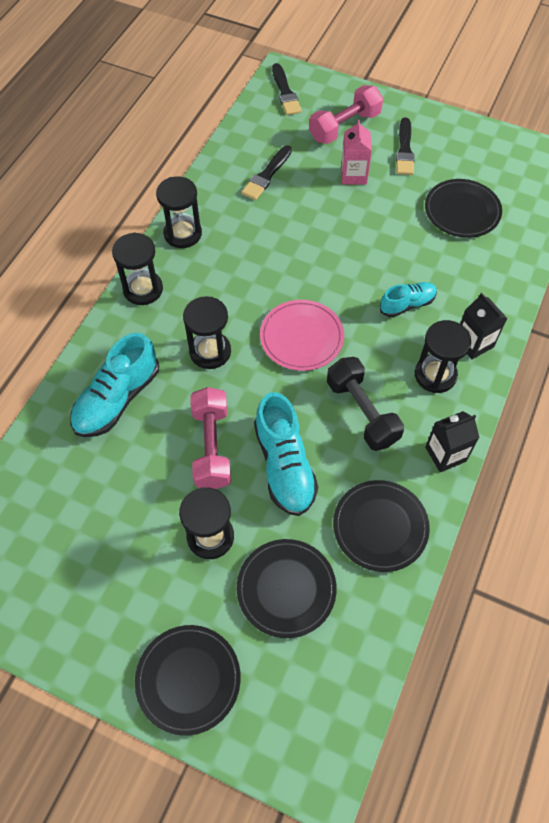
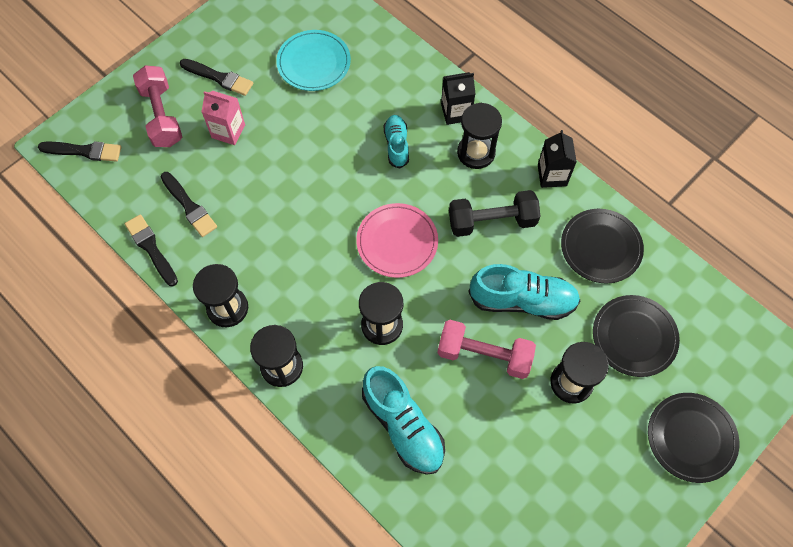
camera: 70 degrees left, 5 degrees up
(216, 165) = (151, 248): none -> black brush
(462, 211) = (314, 63): black plate -> turquoise plate

